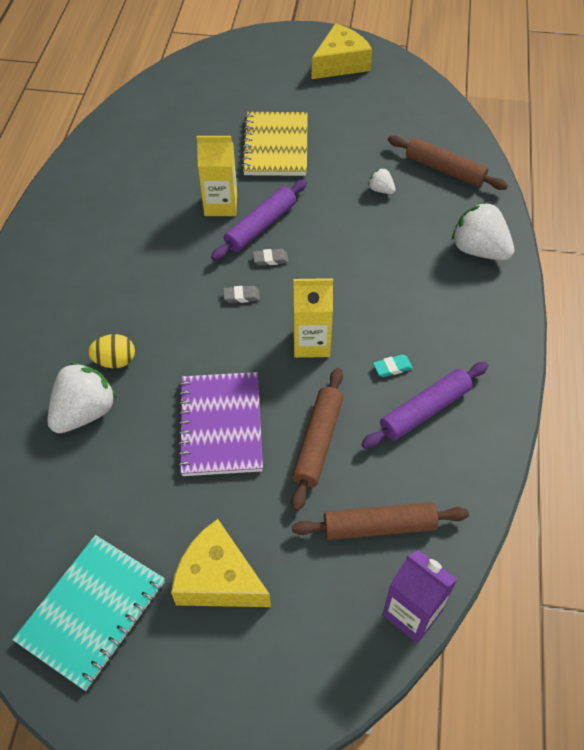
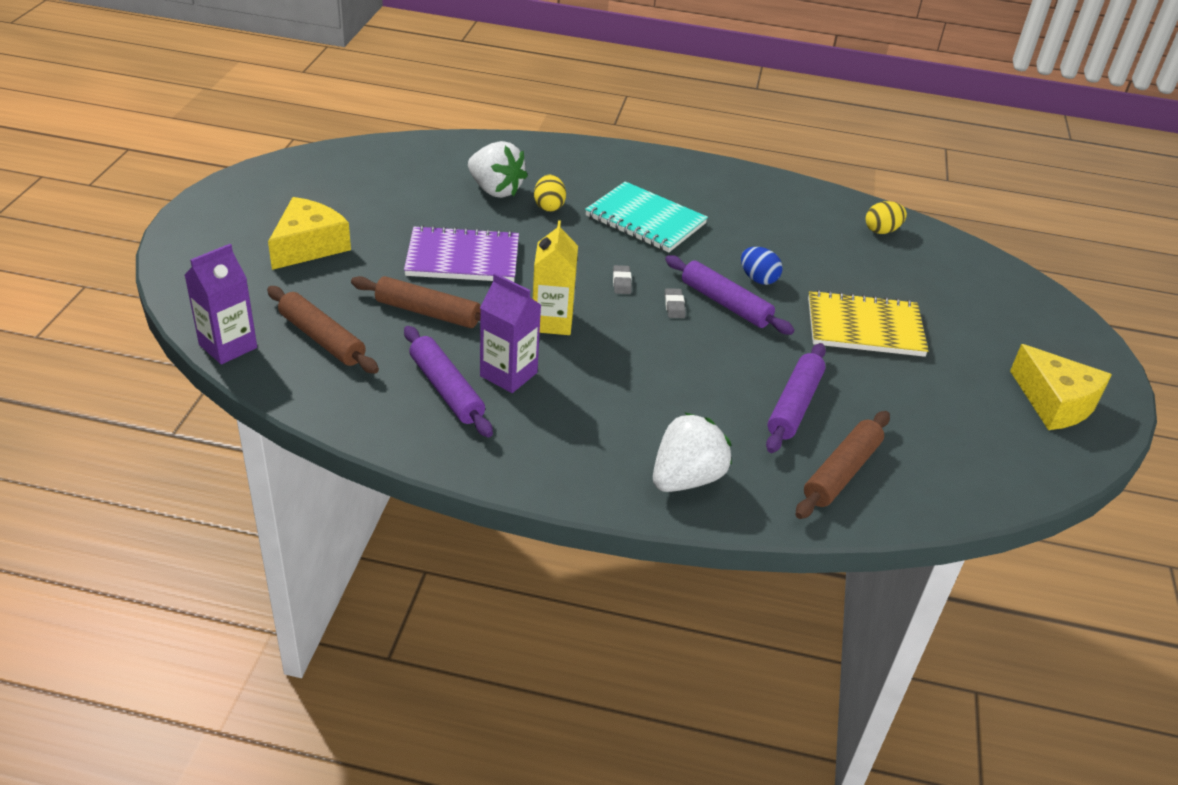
camera: 90 degrees right, 15 degrees down
(92, 612) = (308, 188): turquoise notebook -> turquoise notebook (645, 220)
(135, 126) = (882, 231): none -> yellow egg
(221, 205) = (758, 279): yellow carton -> blue egg
(379, 526) = (322, 338): brown rolling pin -> brown rolling pin turned 45 degrees counterclockwise
(381, 190) = (794, 405): white strawberry -> purple rolling pin
(392, 367) = (508, 374): turquoise eraser -> purple carton

